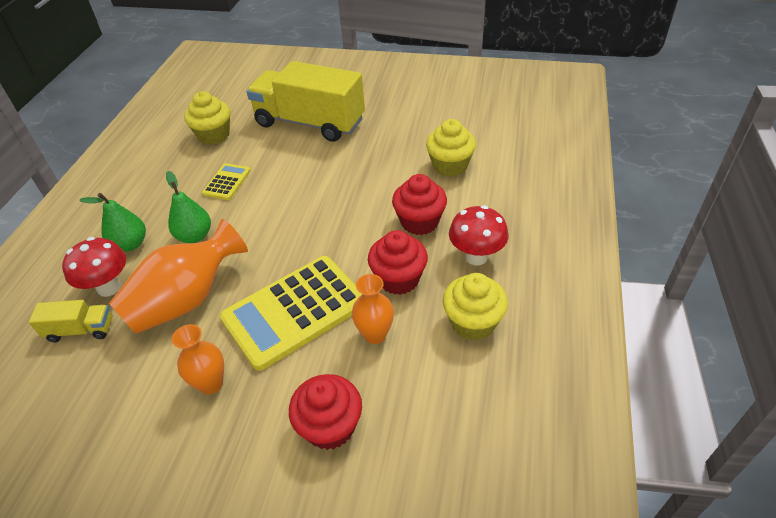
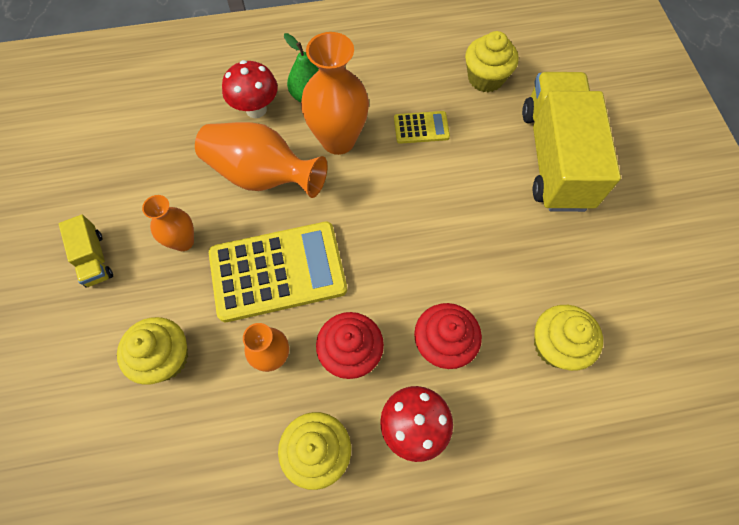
camera: 65 degrees right, 20 degrees up
(81, 330) = (208, 117): yellow truck -> yellow truck (94, 259)
(195, 236) = (338, 140): green pear -> orange vase
(294, 311) = (278, 271): yellow calculator -> yellow calculator turned 135 degrees clockwise
(330, 426) = (165, 358): red cupcake -> yellow cupcake

